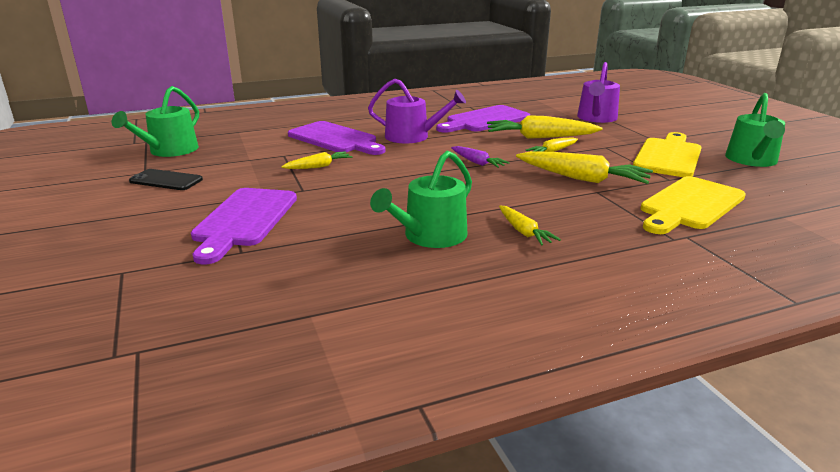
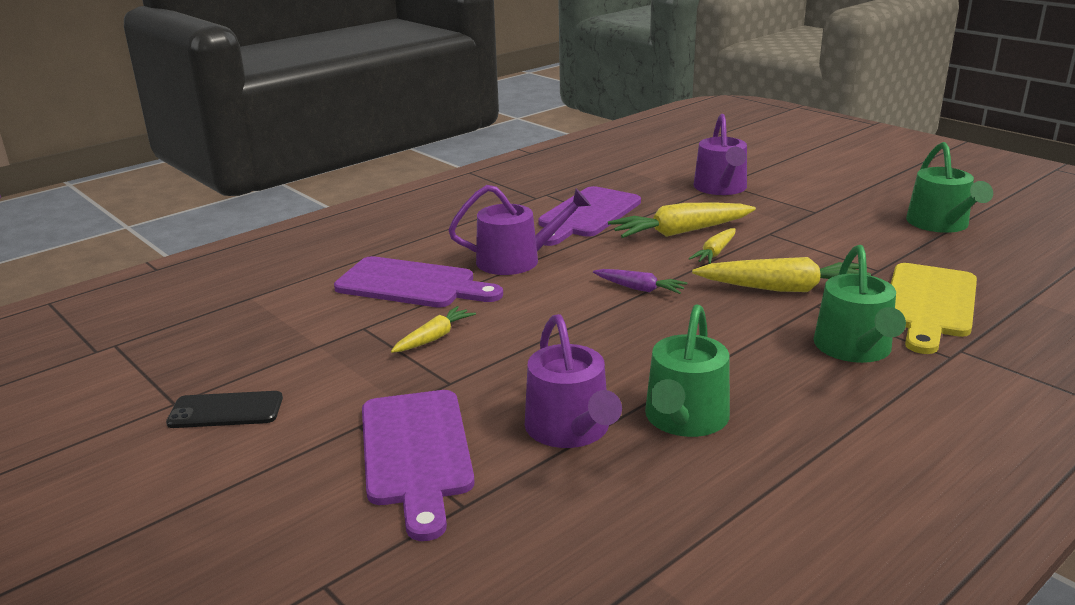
camera: 20 degrees left, 0 degrees up
(169, 151) = (173, 355): green watering can -> green watering can (855, 349)
(349, 227) = (571, 430): none -> purple watering can
(524, 232) = (787, 385): yellow carrot -> none
(668, 156) = (850, 235): yellow cutting board -> none

